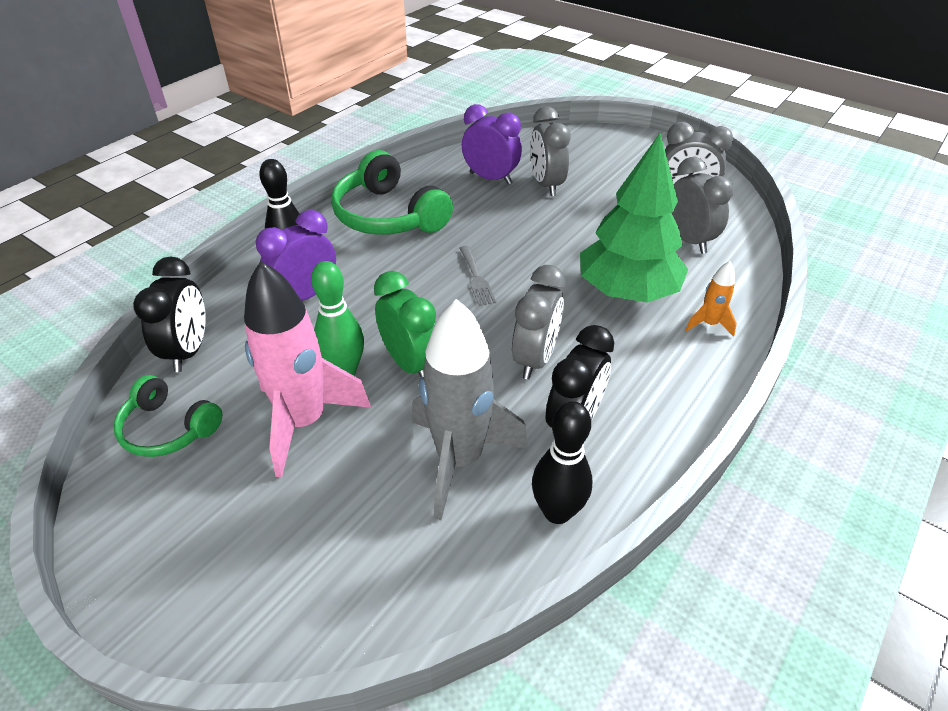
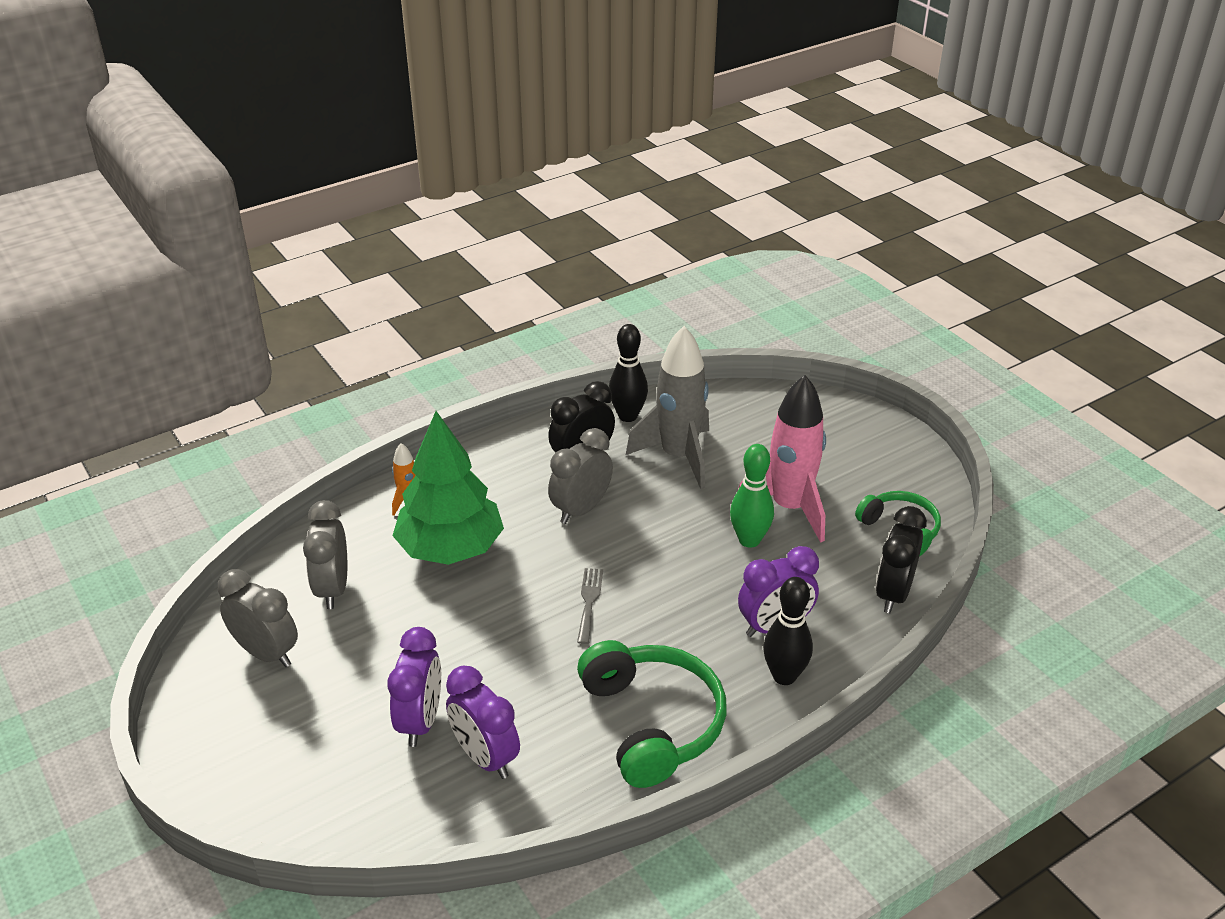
camera: 160 degrees left, 5 degrees down
(410, 363) = (690, 532): green clock -> none
(546, 185) = (420, 721): grey clock -> purple clock

